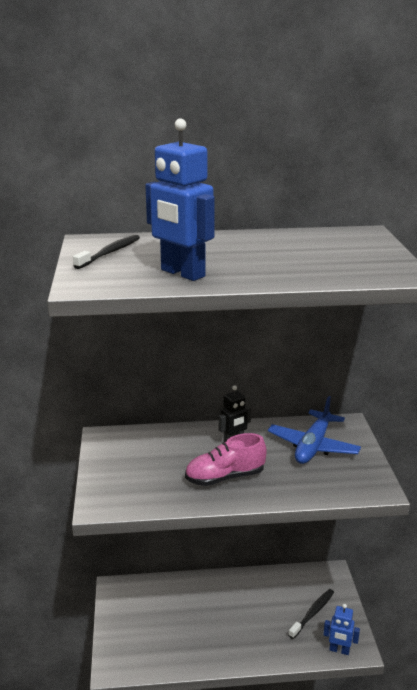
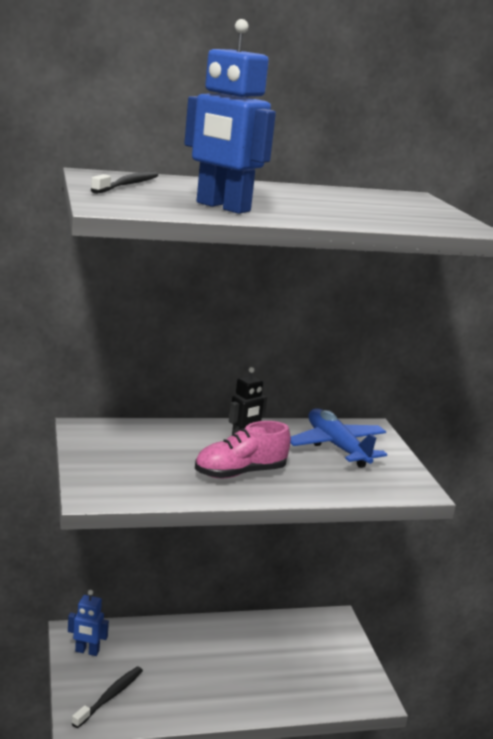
camera: 10 degrees left, 5 degrees down
(312, 613) = (319, 661): black toothbrush -> black toothbrush (110, 696)
(313, 446) = (336, 447): blue plane -> blue plane turned 135 degrees clockwise
(339, 650) = (354, 700): blue robot -> blue robot (87, 651)

